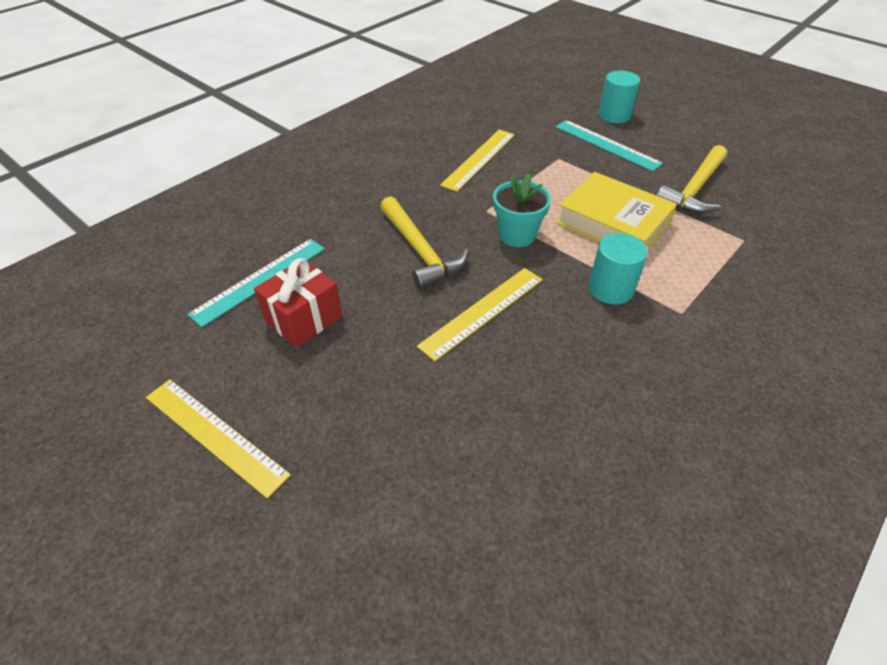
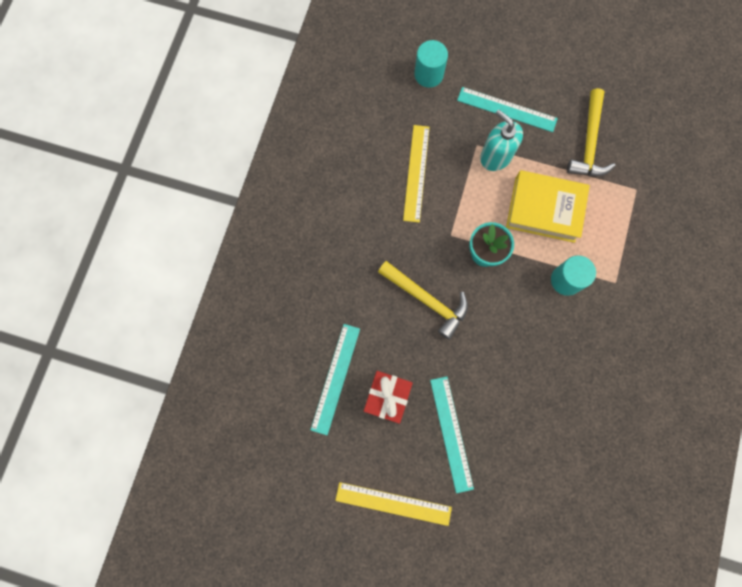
camera: 25 degrees left, 30 degrees up
(356, 386) = (451, 433): none -> turquoise ruler
(482, 311) = (495, 338): yellow ruler -> none
(575, 171) = (495, 156): none -> turquoise soap dispenser
(614, 115) = (498, 62): turquoise cylinder -> turquoise cylinder (428, 74)

